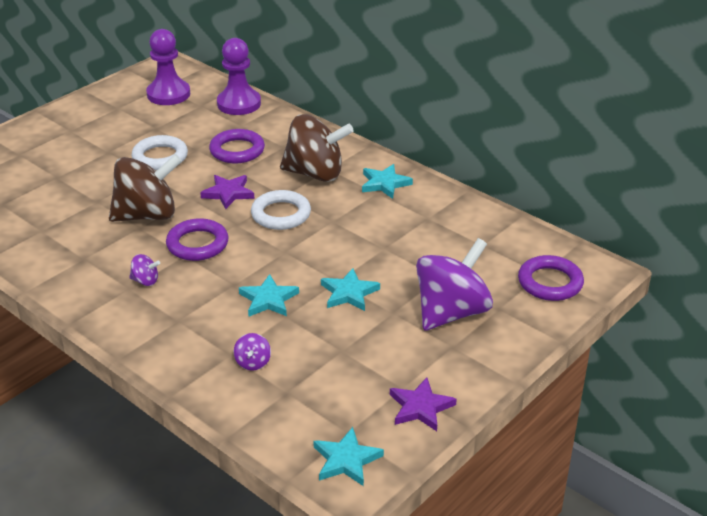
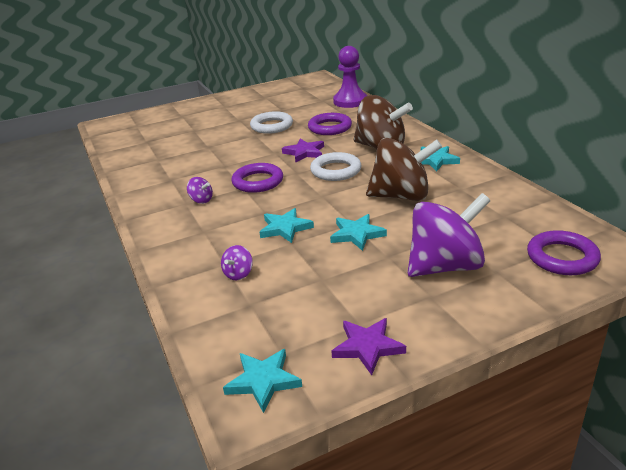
camera: 25 degrees right, 5 degrees down
(147, 215) = (236, 159): brown spinning top -> brown spinning top (401, 196)
(168, 94) = (304, 92): purple pawn -> none

